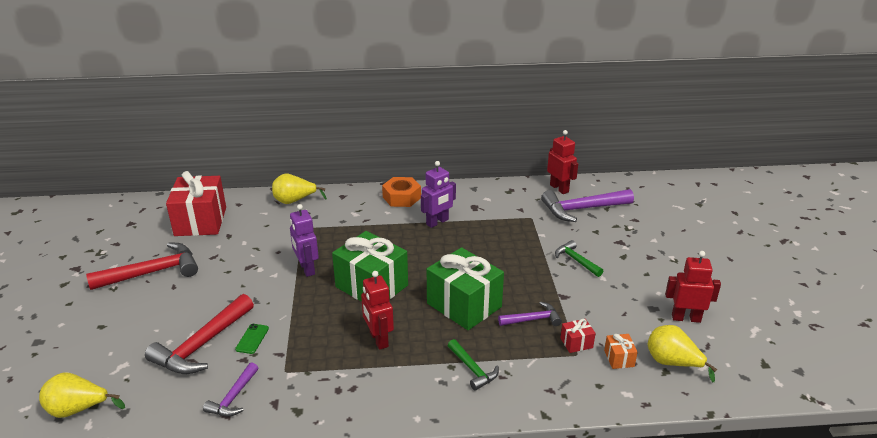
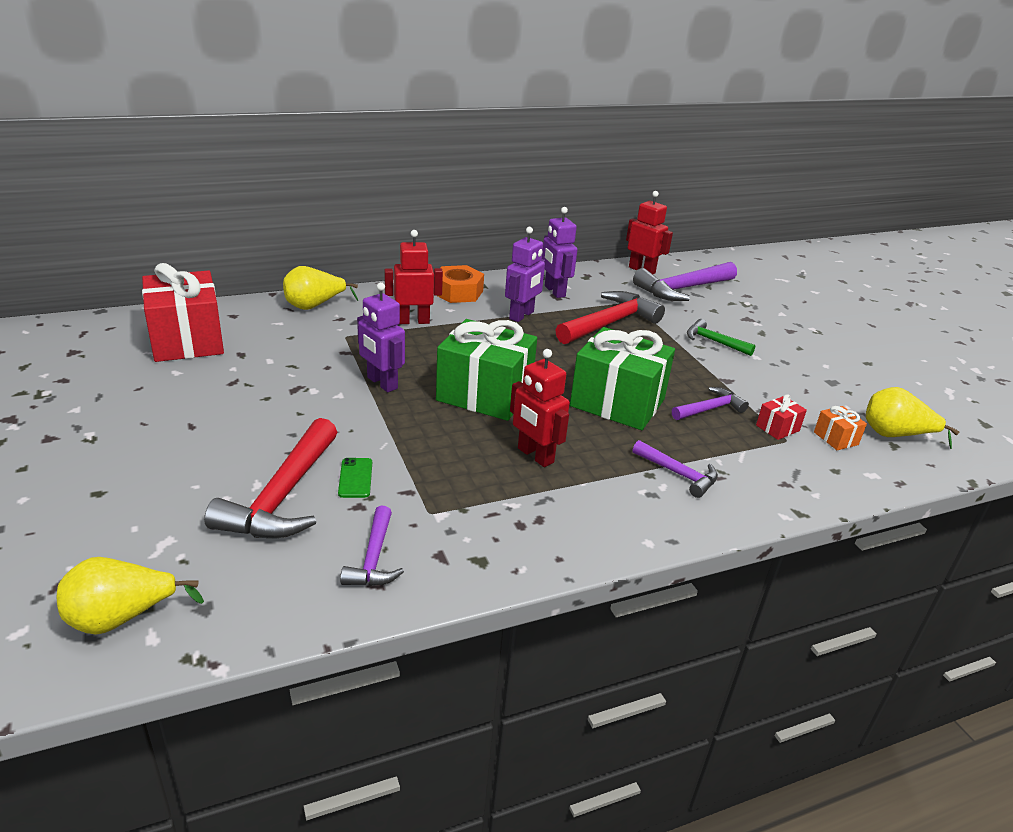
camera: 20 degrees left, 0 degrees up
(153, 272) = (147, 411): red hammer -> red hammer (610, 323)
(473, 369) = (679, 474): green hammer -> purple hammer
(475, 203) = (554, 291): none -> purple robot
(686, 318) = (873, 388): red robot -> red robot (413, 321)

